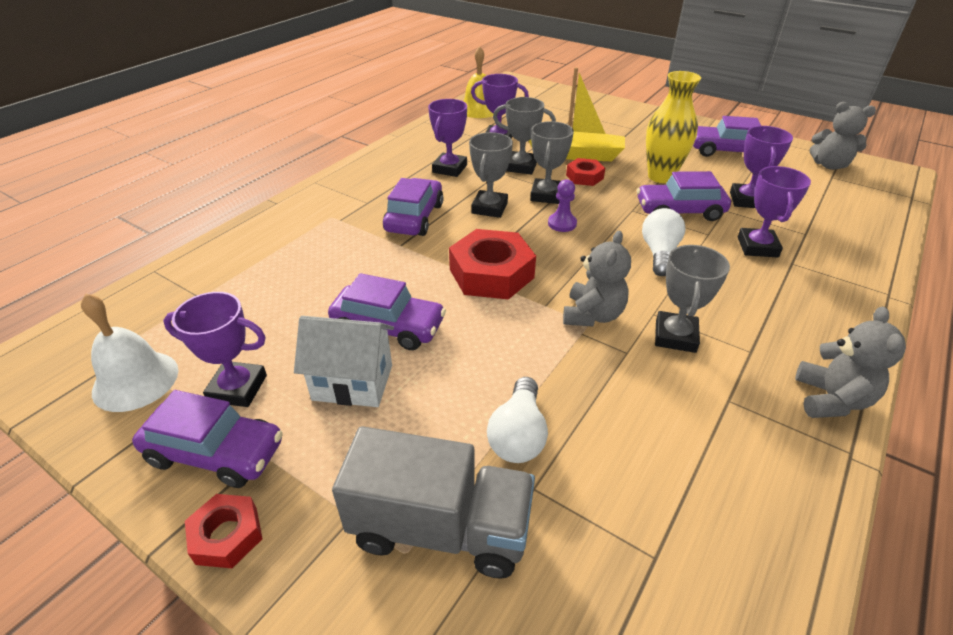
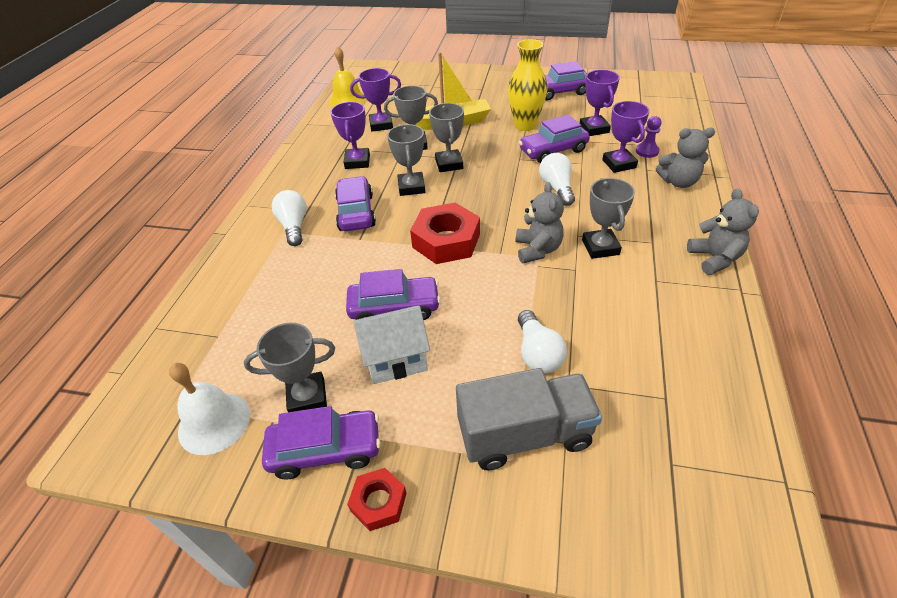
camera: 20 degrees left, 5 degrees up
(237, 388) = (307, 397): purple trophy -> grey trophy
(344, 214) = (294, 226): none -> white light bulb
(562, 224) = (474, 184): purple pawn -> purple pawn (647, 151)
(584, 177) = (469, 140): red nut -> none
(829, 165) = (634, 86): grey teddy bear -> grey teddy bear (678, 182)

